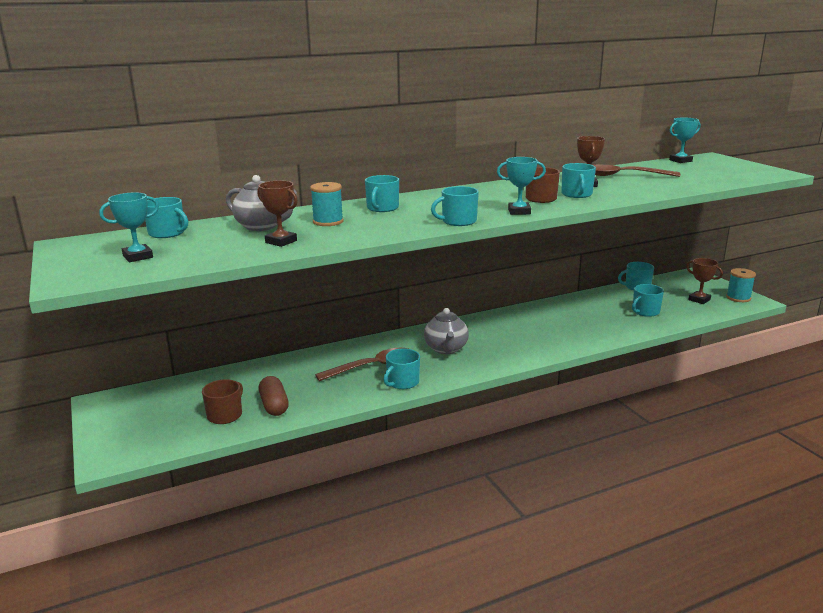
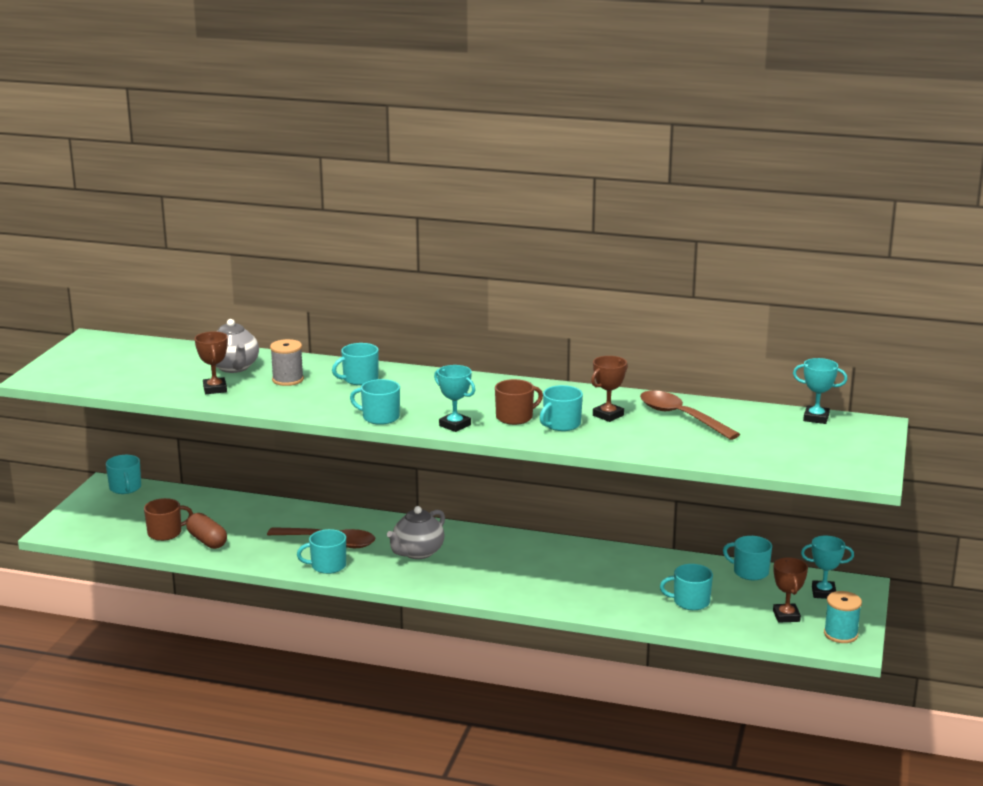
camera: 40 degrees right, 0 degrees up
(138, 257) = (107, 369): turquoise trophy -> turquoise trophy (823, 593)
(167, 233) = (164, 351): turquoise mug -> turquoise mug (125, 488)
(274, 405) = (207, 541): brown capsule -> brown capsule turned 60 degrees counterclockwise
(328, 222) = (288, 380): turquoise spool -> grey spool

